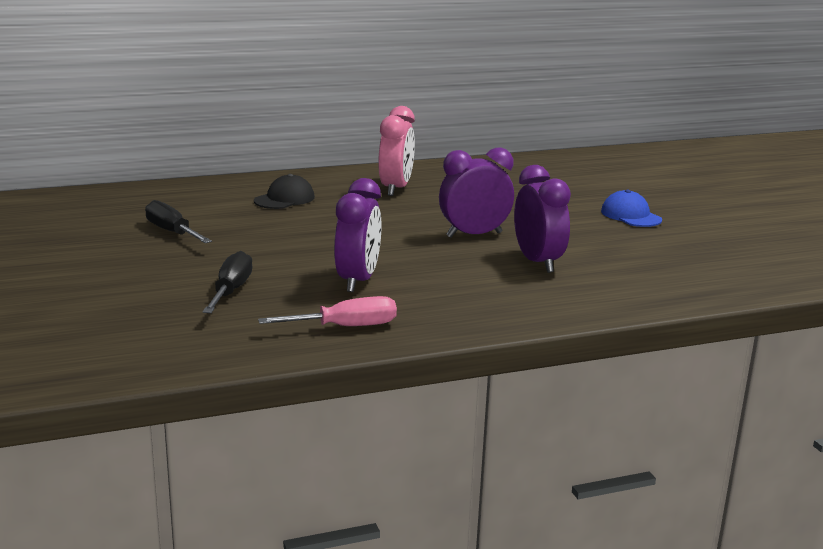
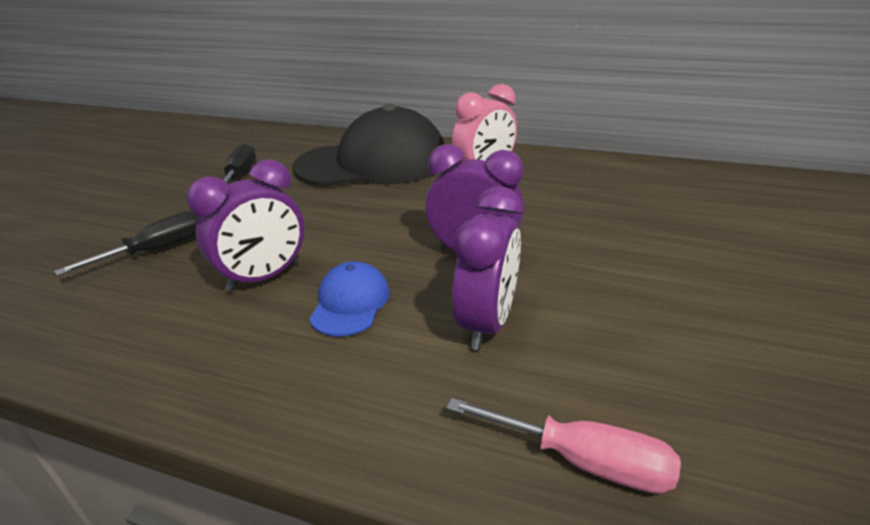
camera: 40 degrees right, 10 degrees up
(284, 199) = (373, 163): black cap -> black cap, size x2.43
(345, 327) = (140, 341): pink screwdriver -> pink screwdriver (581, 460)
(630, 215) = (724, 285): blue cap -> blue cap (350, 303)

